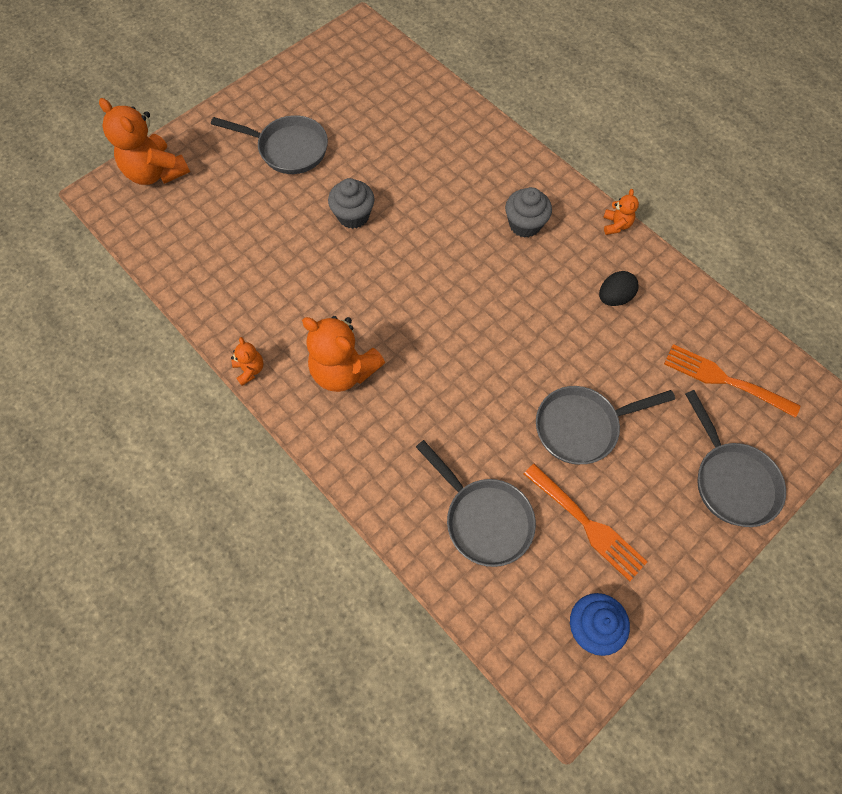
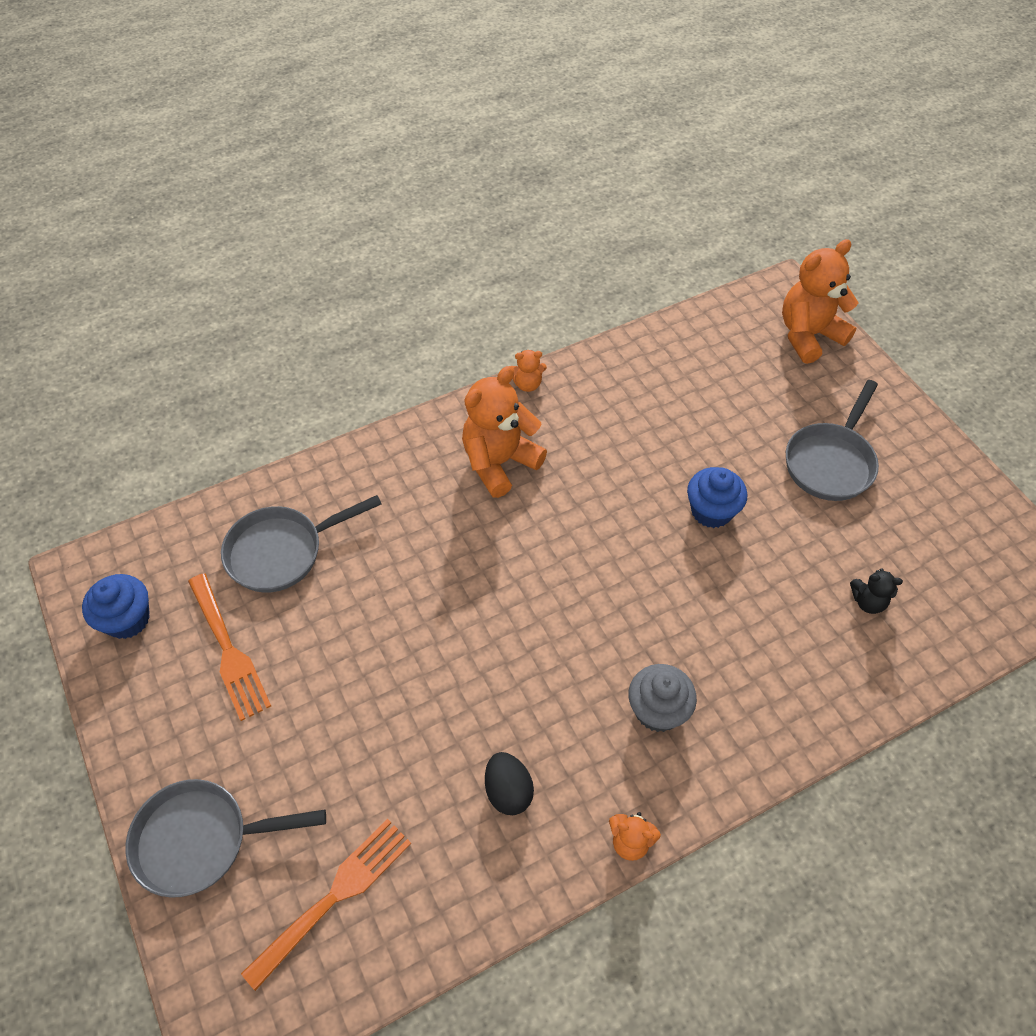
camera: 105 degrees right, 10 degrees down
(353, 216) = (711, 511): grey cupcake -> blue cupcake
(403, 121) = (868, 601): none -> black teddy bear
(582, 426) = (342, 684): grey pan -> none
(587, 524) = (229, 650): orange fork -> orange fork turned 90 degrees counterclockwise

